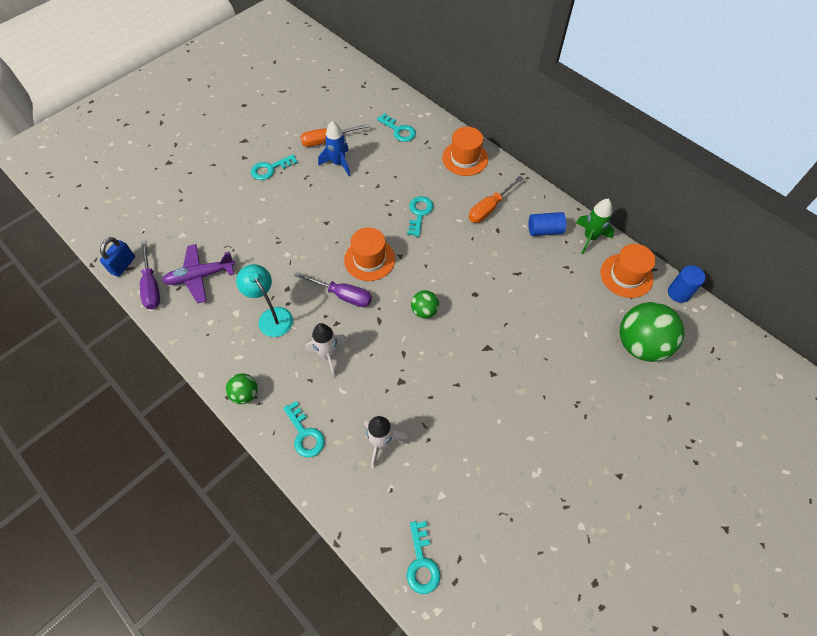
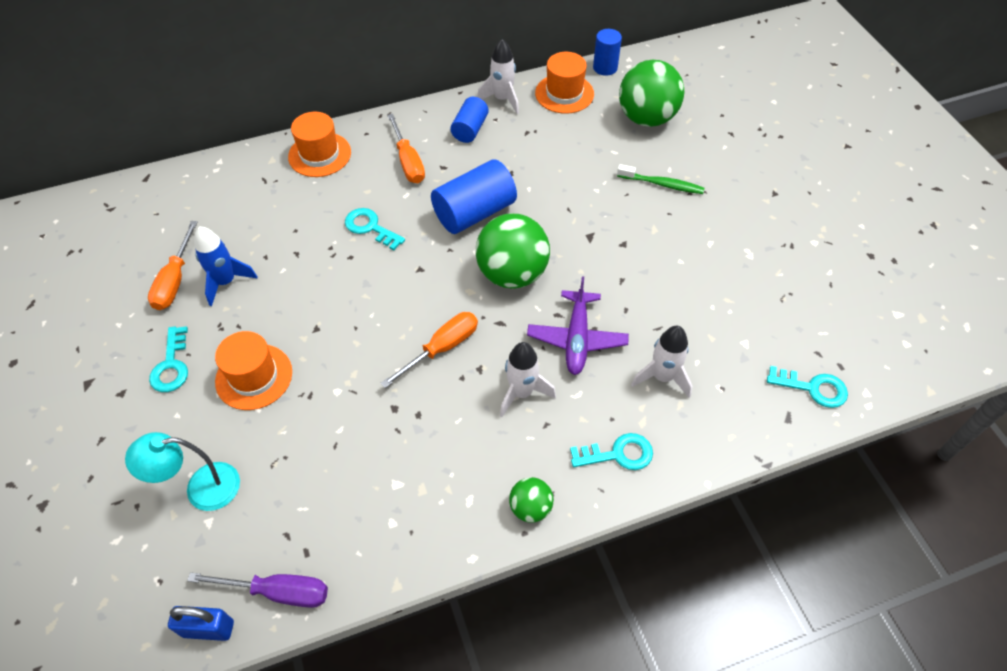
camera: 65 degrees left, 5 degrees down
(123, 265) = (208, 629): blue padlock -> blue padlock turned 45 degrees counterclockwise
(200, 276) = (304, 515): purple plane -> purple plane (577, 339)
(272, 316) = (428, 440): turquoise lamp -> turquoise lamp (201, 489)
(342, 295) = (442, 348): purple screwdriver -> orange screwdriver
(369, 259) = (406, 301): orange hat -> orange hat (254, 377)
(399, 130) = (223, 199): turquoise key -> none
(424, 311) = (512, 274): green ball -> green ball, size x1.99
(466, 266) = (474, 213): none -> blue cylinder
(572, 381) = (662, 184): none -> green toothbrush
(590, 237) = (502, 99): green rocket -> white rocket

